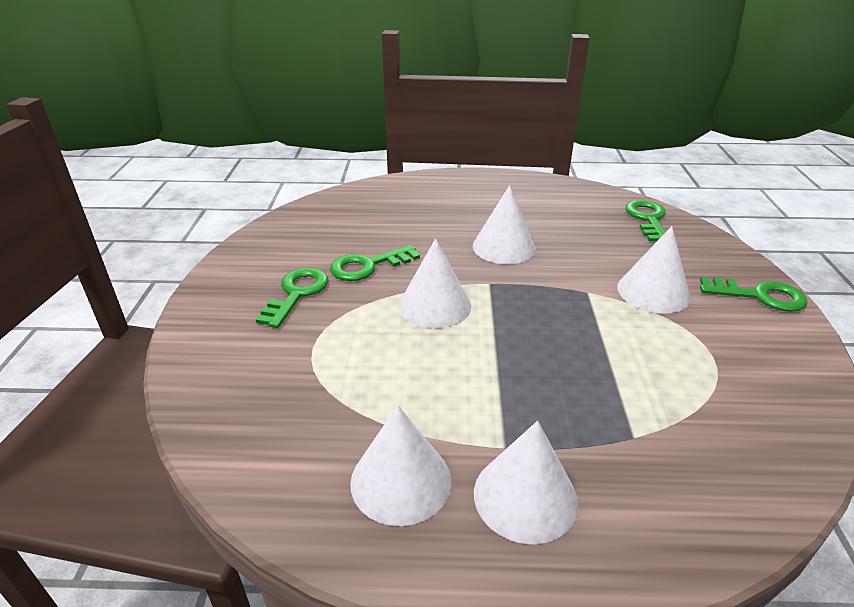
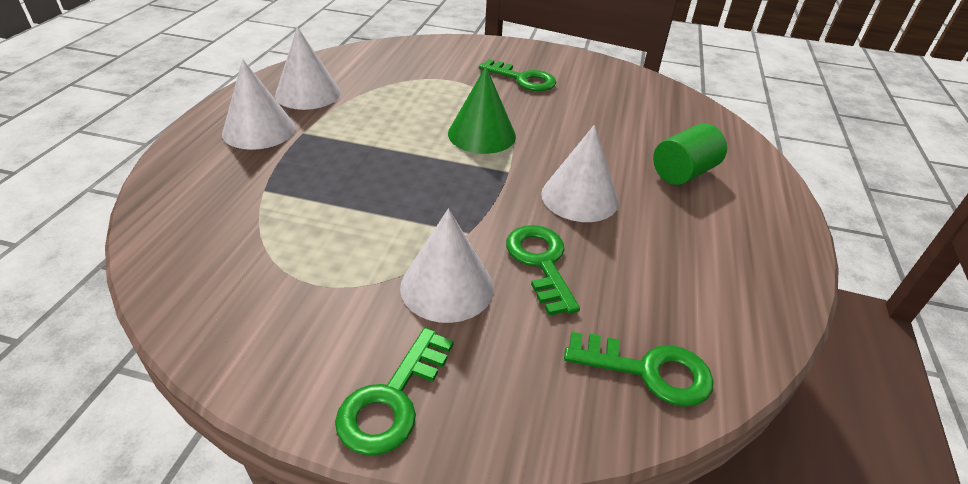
camera: 100 degrees right, 5 degrees up
(368, 266) = (557, 112): green key -> green key (541, 263)
(434, 305) = (482, 134): white cone -> green cone
(440, 207) = (683, 172): none -> green cylinder

